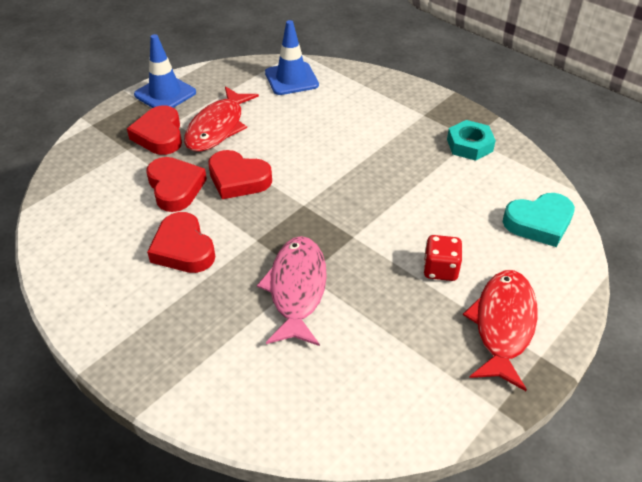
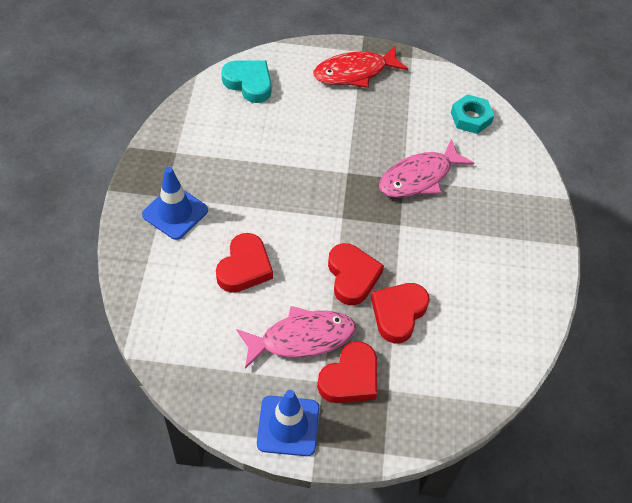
camera: 130 degrees left, 10 degrees up
(183, 249) = (447, 262): red heart -> red heart (244, 267)
(218, 127) = (301, 338): red fish -> pink fish
(291, 79) = (179, 328): blue traffic cone -> blue traffic cone (175, 212)
(440, 269) = (336, 115): red dice -> none
(469, 145) = (187, 150): turquoise nut -> turquoise nut (471, 118)

